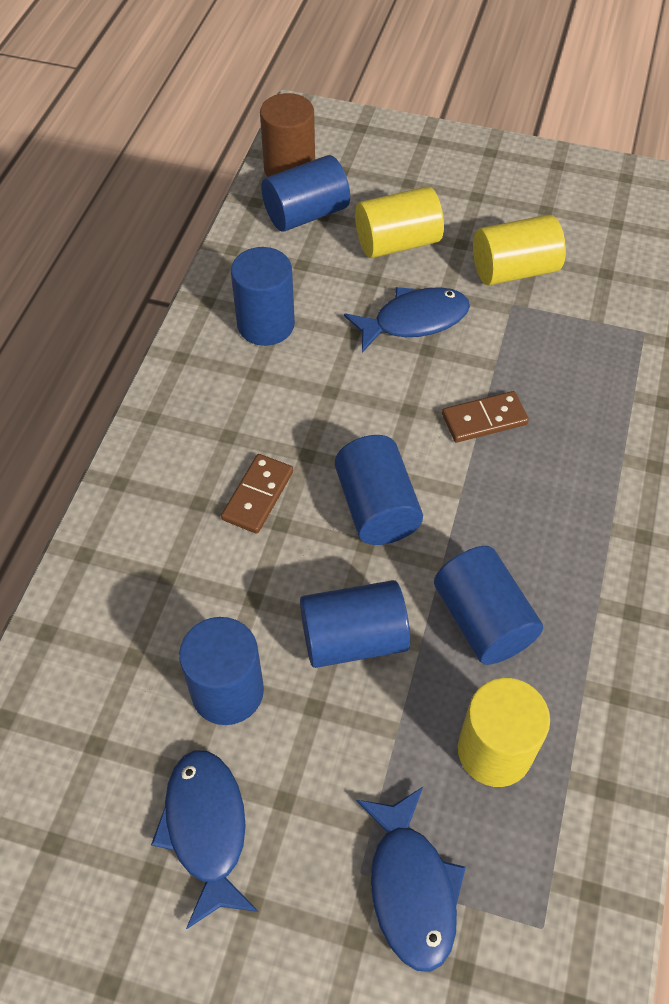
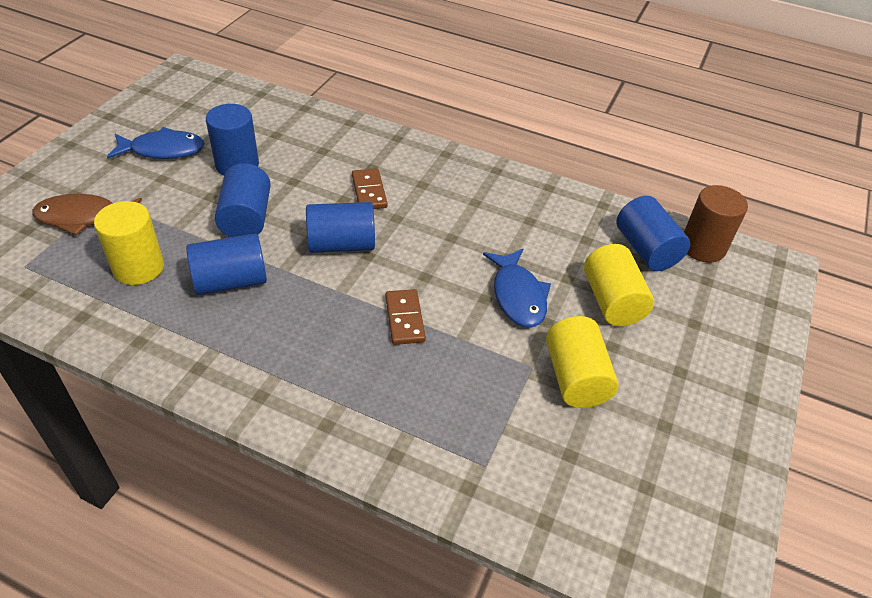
camera: 95 degrees right, 10 degrees down
(258, 495) = (369, 191): brown domino -> brown domino turned 45 degrees clockwise
(266, 324) = (522, 212): blue cylinder -> none
(411, 887) = (83, 217): blue fish -> brown fish

